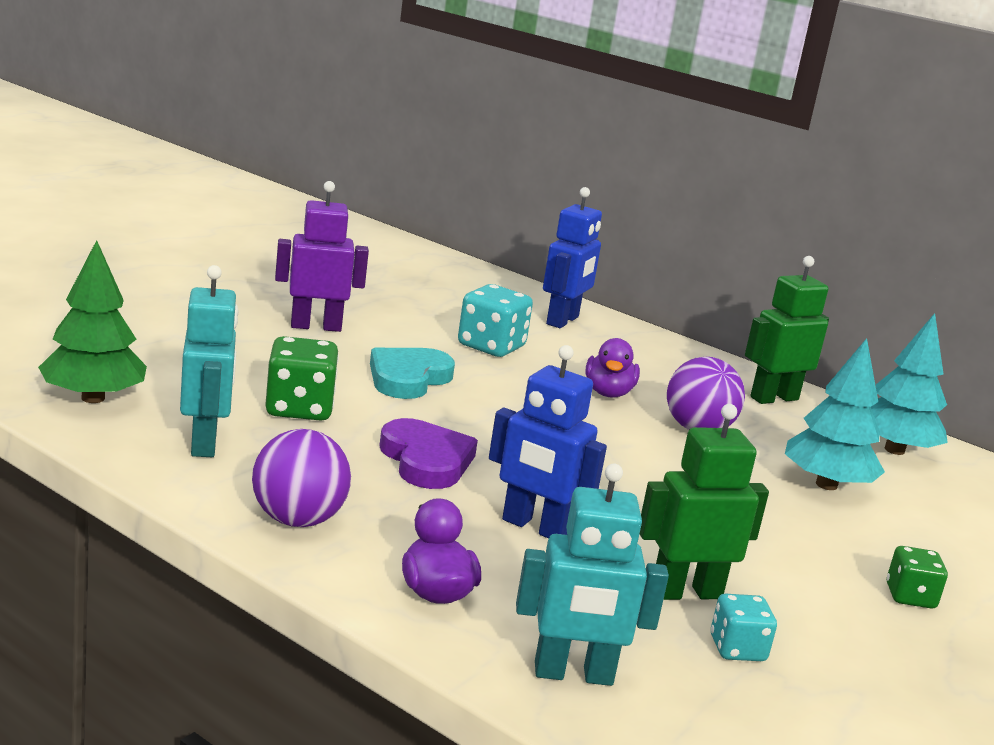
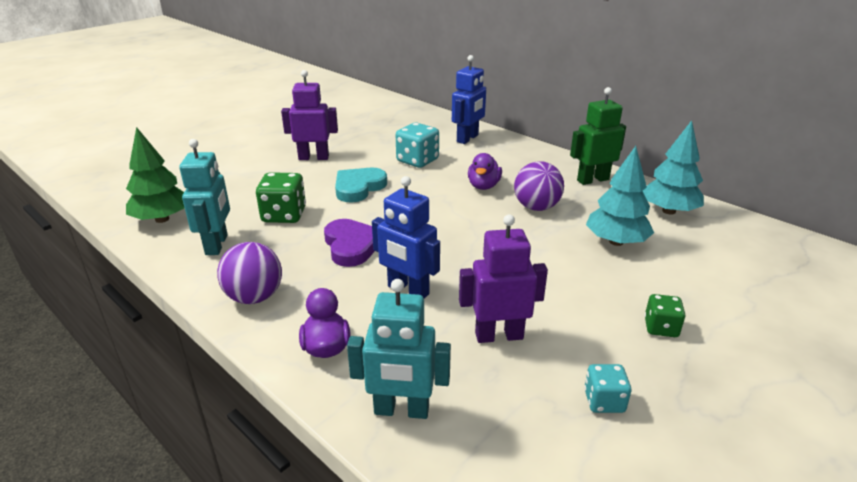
camera: 10 degrees right, 10 degrees up
(686, 592) = (499, 335): green robot -> purple robot
(737, 649) = (525, 381): turquoise dice -> turquoise dice (604, 401)

